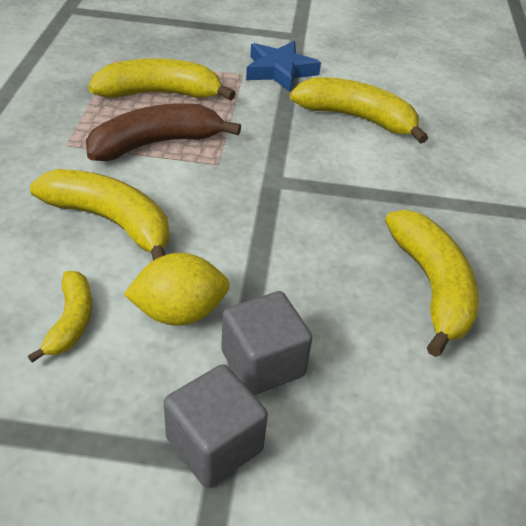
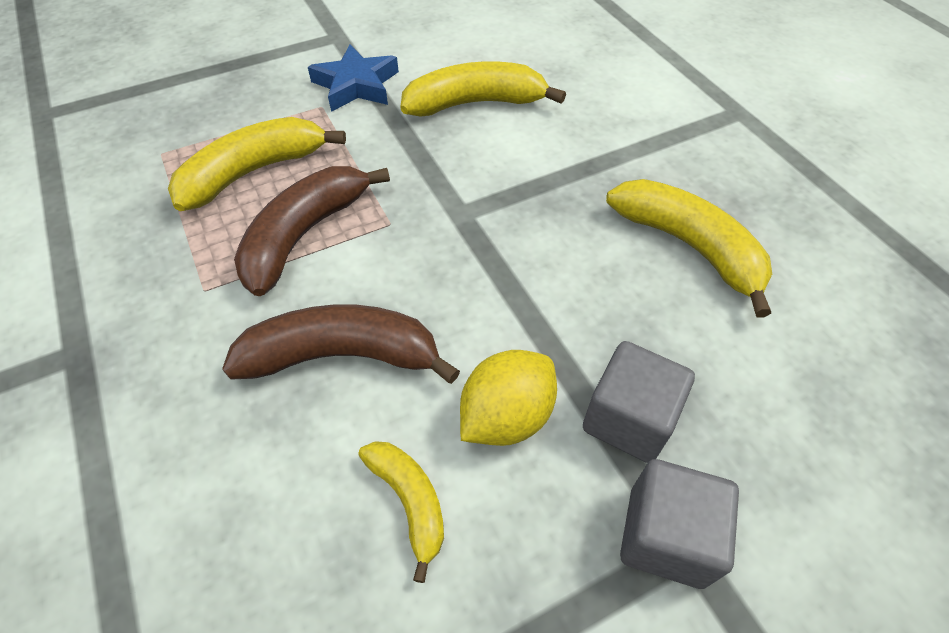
camera: 30 degrees left, 10 degrees up
(111, 222) = (342, 356): yellow banana -> brown banana

